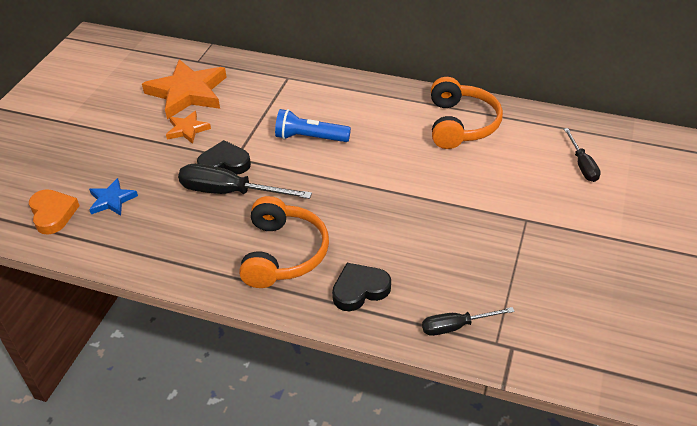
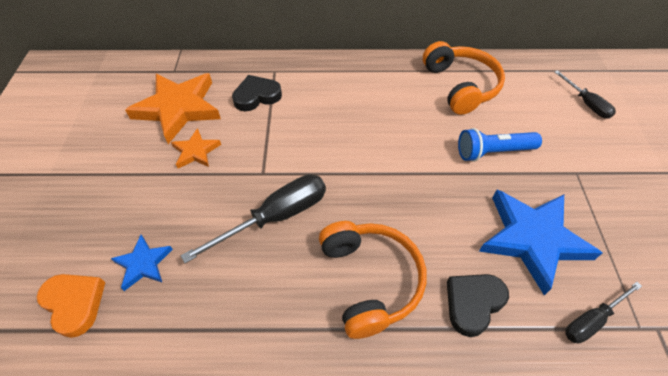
camera: 20 degrees left, 10 degrees up
(224, 163) = (254, 183): black heart -> black heart (256, 96)
(229, 192) = (276, 217): black screwdriver -> black screwdriver turned 150 degrees clockwise
(310, 138) = (329, 132): blue flashlight -> blue flashlight (493, 152)
(444, 259) = (532, 239): none -> blue star

